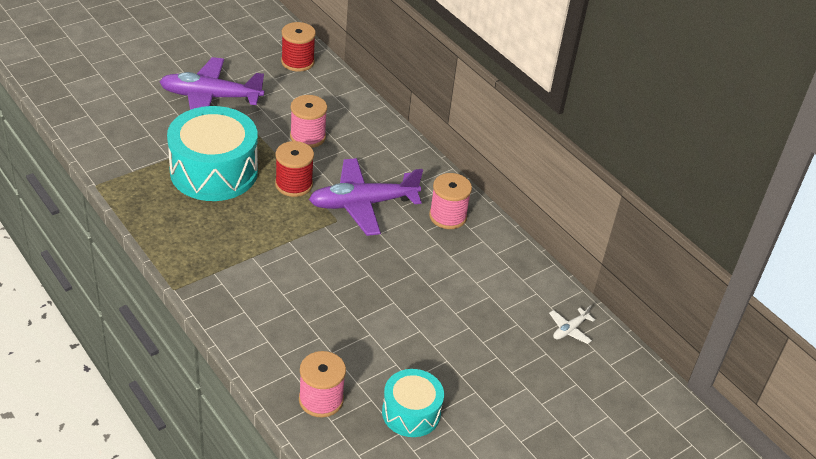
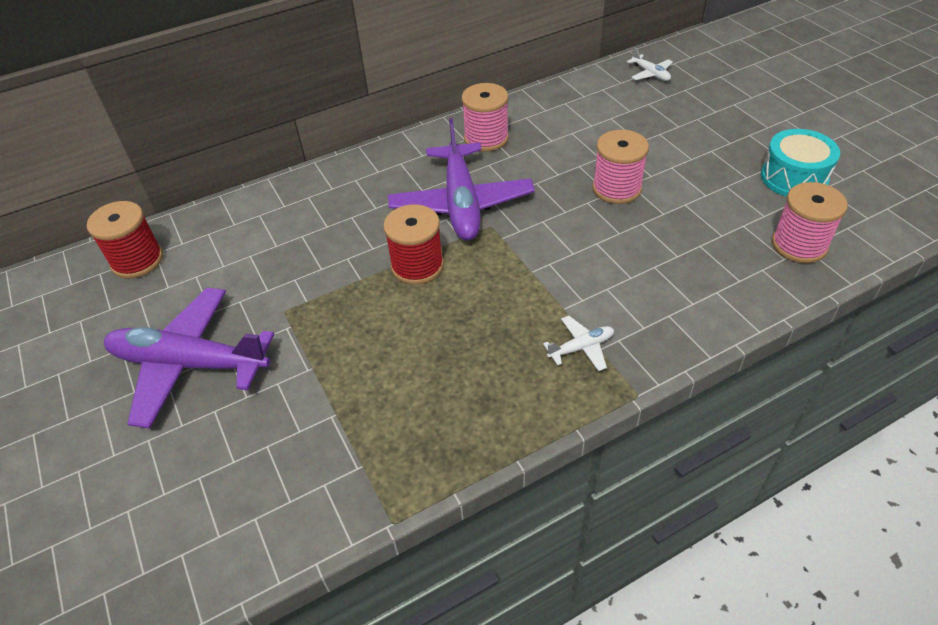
camera: 75 degrees left, 5 degrees up
(210, 97) = (189, 364): purple plane -> purple plane turned 90 degrees clockwise
(214, 171) = (378, 355): turquoise drum -> none
(215, 264) = (581, 348): none -> white plane
(308, 137) = (317, 251): pink spool -> pink spool (616, 188)

